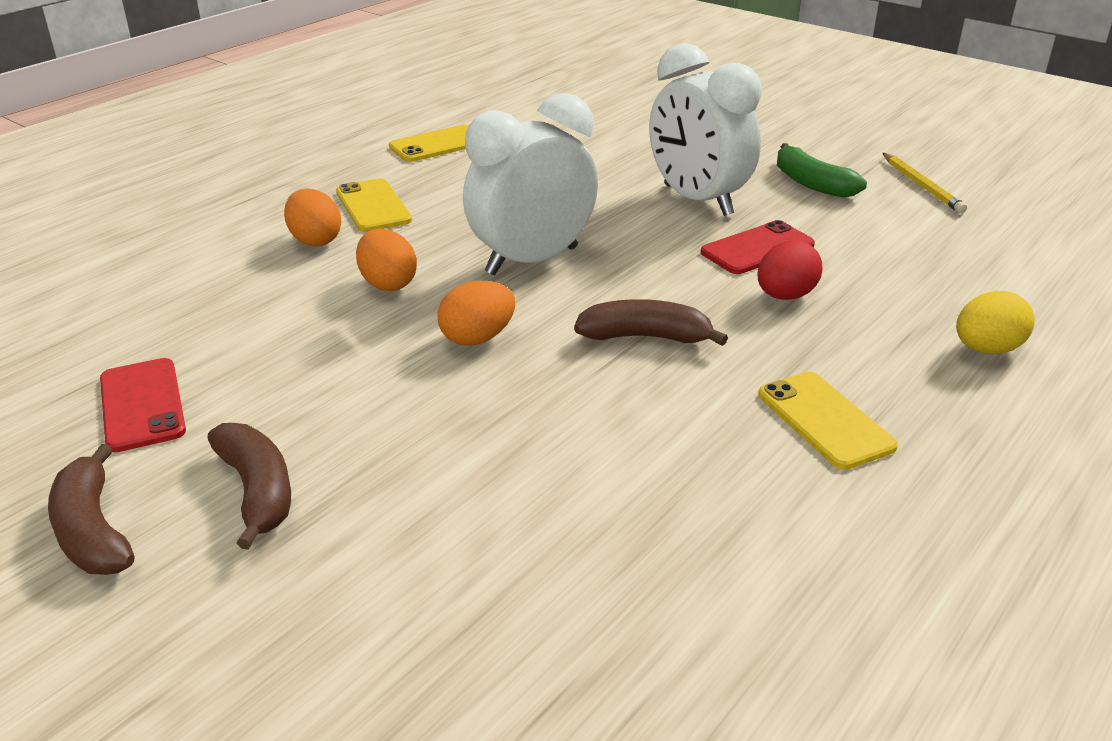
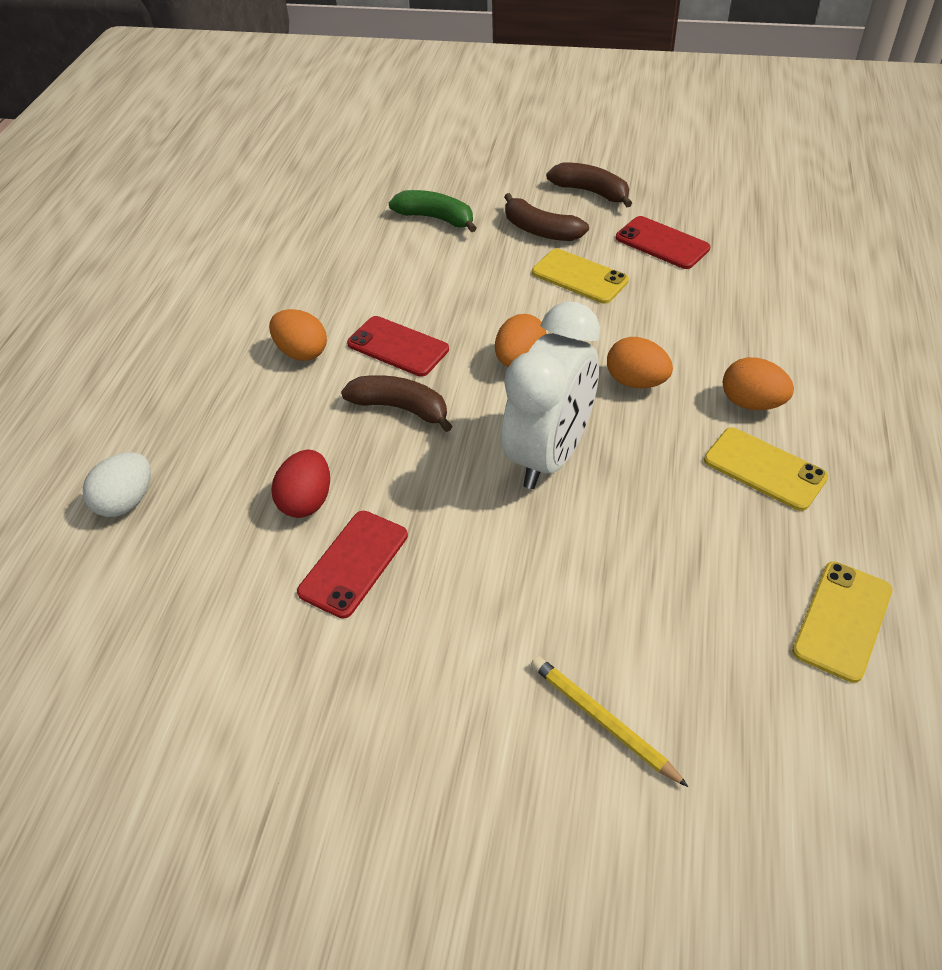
camera: 155 degrees right, 15 degrees up
(606, 399) = (398, 347): none -> red phone
(646, 337) = (401, 408): brown banana -> brown banana turned 135 degrees counterclockwise
(697, 200) = (454, 632): white clock -> none
(737, 436) = (302, 352): none -> orange egg
(811, 183) = (331, 744): green banana -> green banana (436, 218)
(825, 420) = (248, 384): yellow phone -> yellow phone (579, 277)
(922, 186) = (180, 810): yellow pencil -> yellow pencil (602, 720)
(986, 349) = (127, 501): yellow egg -> white egg

